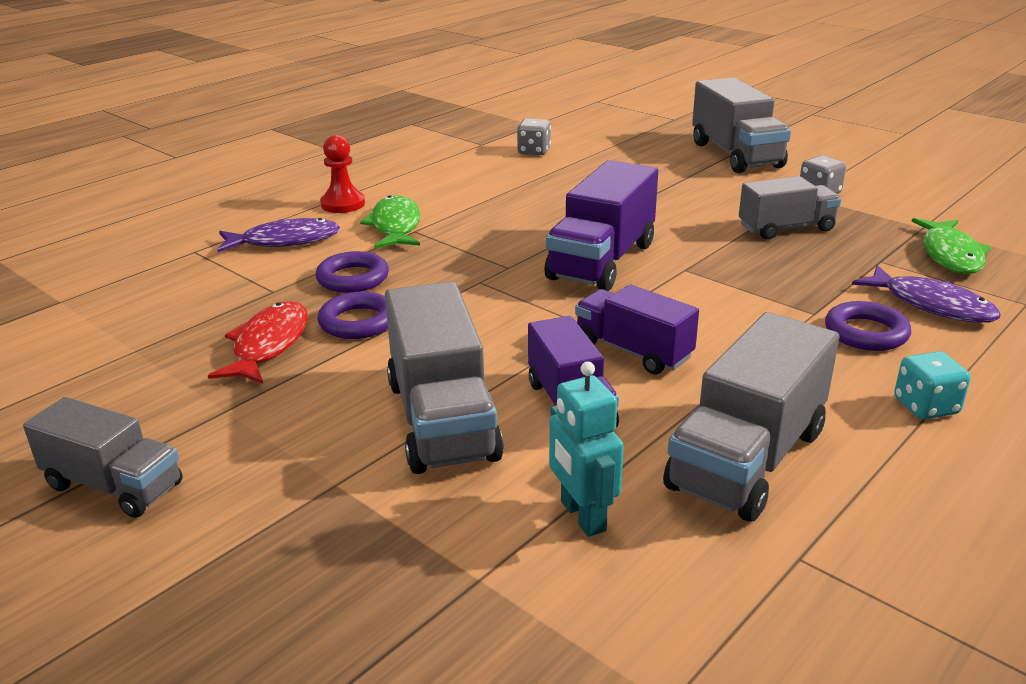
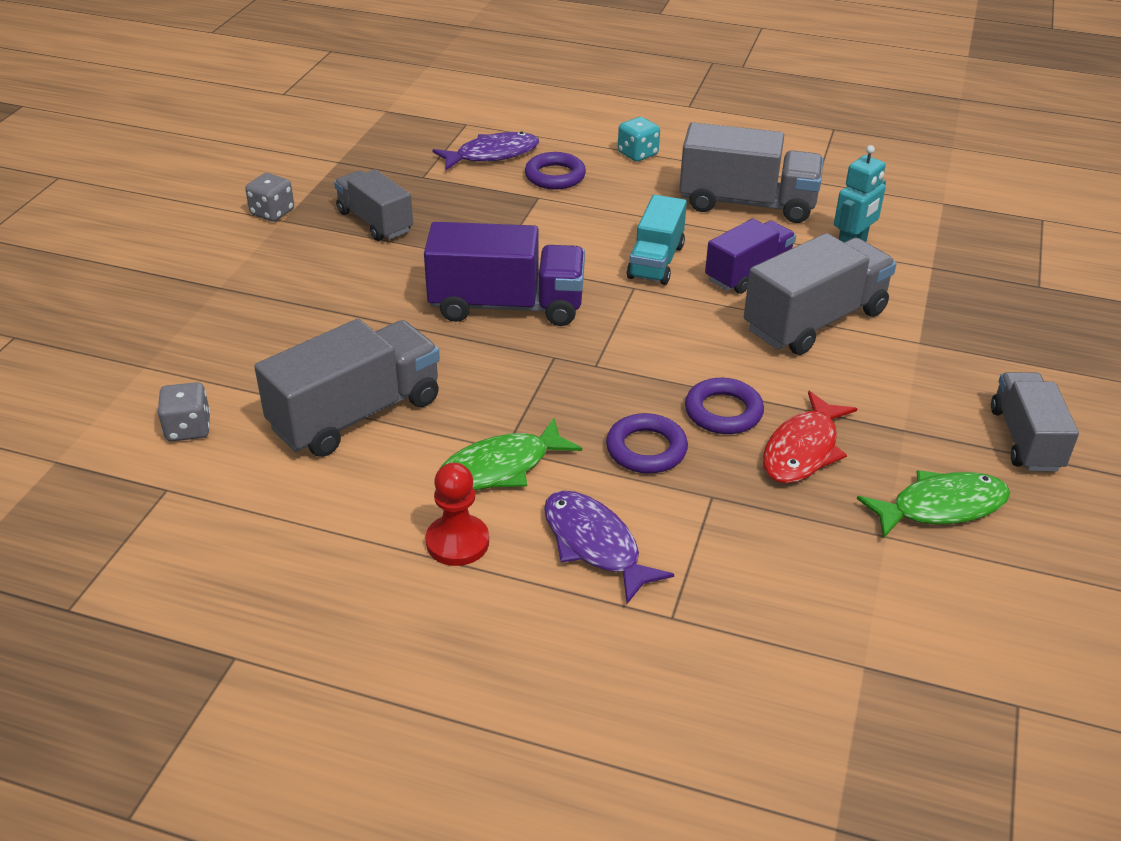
camera: 115 degrees left, 10 degrees up
(269, 345) = (803, 450): red fish -> red fish turned 45 degrees counterclockwise
(633, 351) = (656, 261): purple truck -> turquoise truck
(736, 155) = (163, 271): grey truck -> grey truck (356, 414)
(931, 305) = (492, 155): purple fish -> purple fish turned 45 degrees clockwise
(950, 255) = (394, 149): green fish -> green fish (941, 507)

